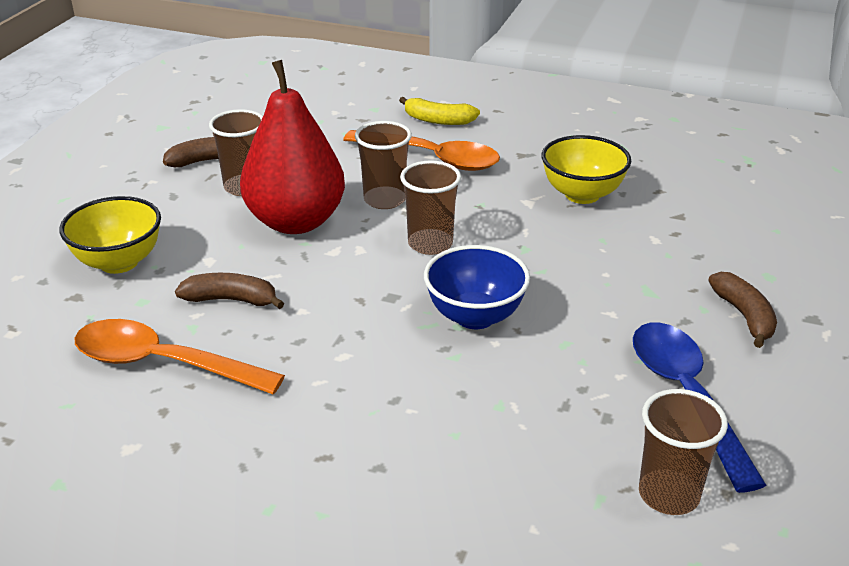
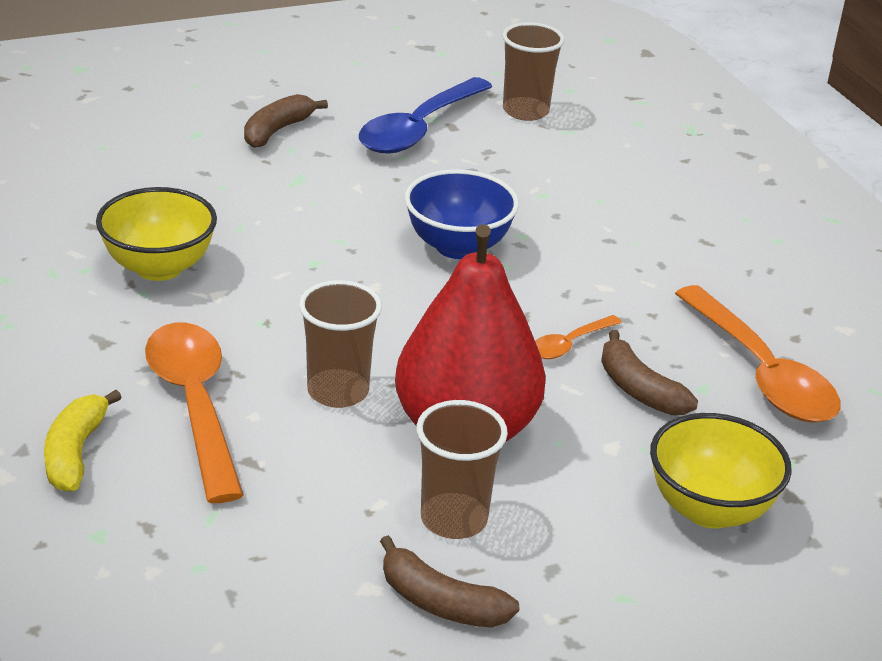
camera: 135 degrees left, 0 degrees up
(308, 300) = (569, 344): none -> orange spoon
(430, 244) = (382, 319): brown cup -> none
(438, 120) = (75, 452): yellow banana -> yellow banana turned 150 degrees counterclockwise

